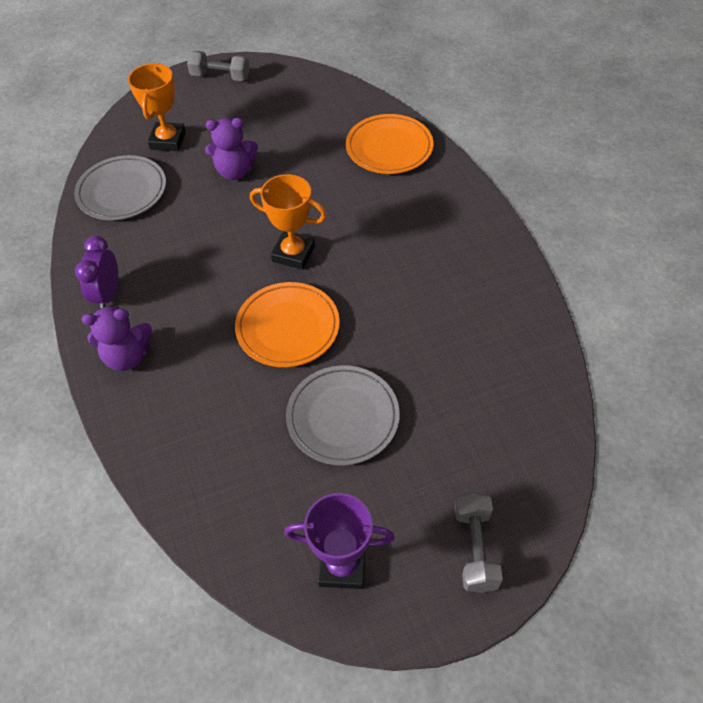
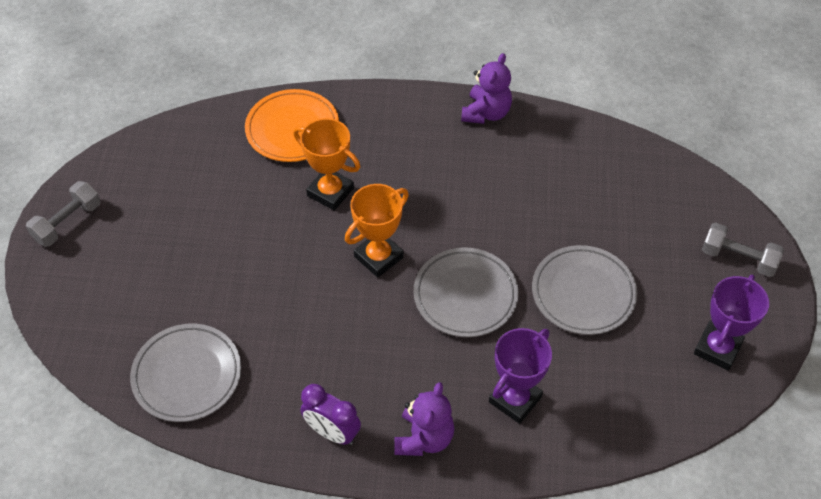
camera: 65 degrees left, 0 degrees up
(168, 140) = (136, 306): orange trophy -> orange trophy (330, 192)
(195, 407) = (515, 399): none -> purple trophy
(235, 171) = (232, 263): purple teddy bear -> purple teddy bear (486, 113)
(288, 328) = (465, 295): orange plate -> grey plate

